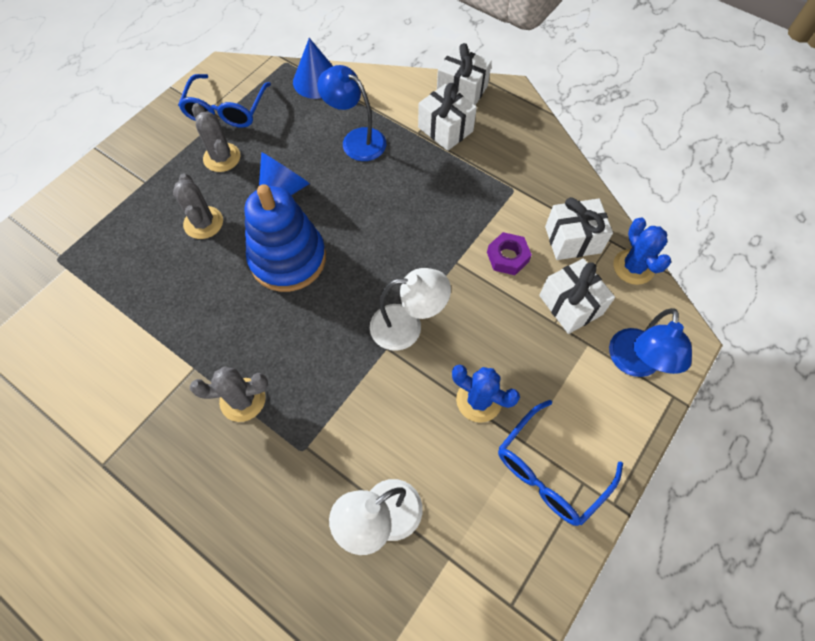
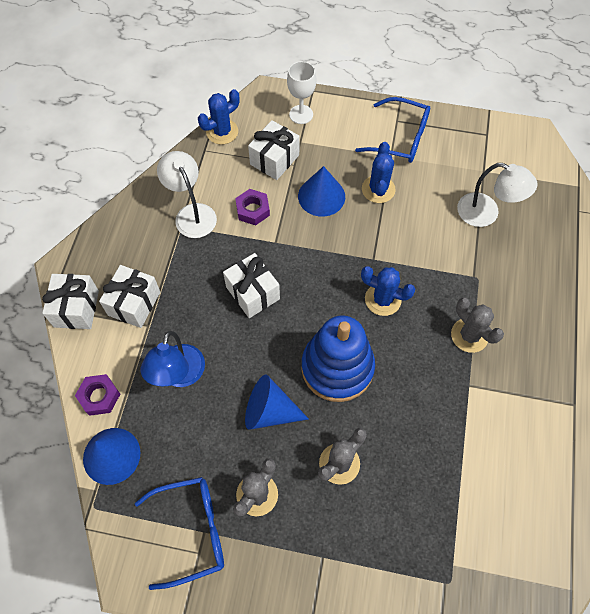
camera: 115 degrees left, 0 degrees up
(334, 333) = (383, 299): none -> blue cactus
(370, 85) = (99, 396): none -> purple nut
(407, 326) = (348, 253): white lamp -> white lamp (192, 213)
(496, 332) = (321, 196): none -> blue cone
(572, 240) = (215, 174): white gift -> white gift (252, 293)
(634, 363) = (301, 114): blue lamp -> white goblet

